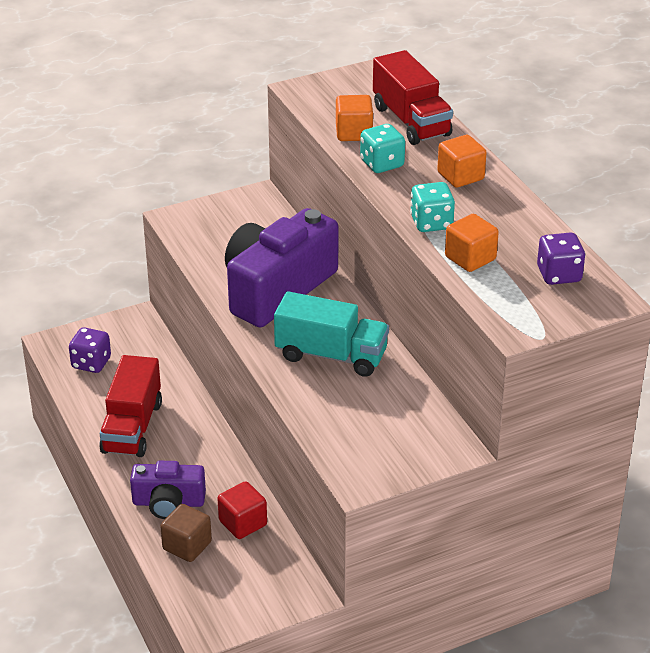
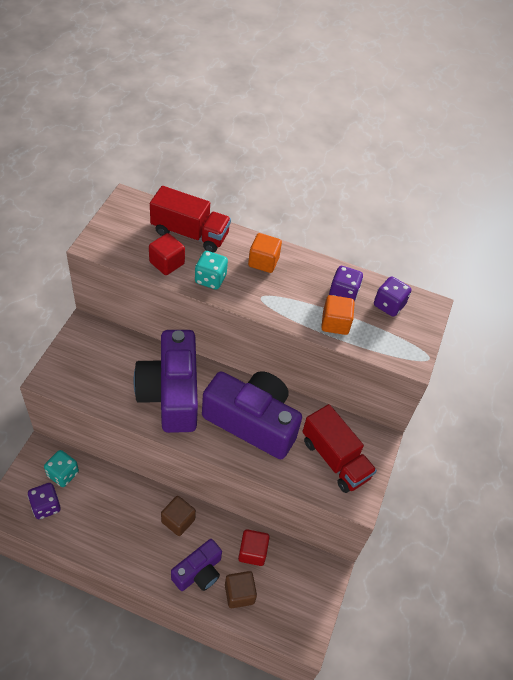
camera: 50 degrees left, 15 degrees up
(132, 427) = (122, 535): red truck -> red truck (335, 459)
(199, 450) = (178, 520): none -> brown cube
(331, 355) = (252, 422): turquoise truck -> purple camera
(354, 133) = (167, 263): orange cube -> red cube
(431, 223) = (287, 309): turquoise dice -> turquoise dice (63, 474)
(516, 241) = (343, 293): none -> purple dice

